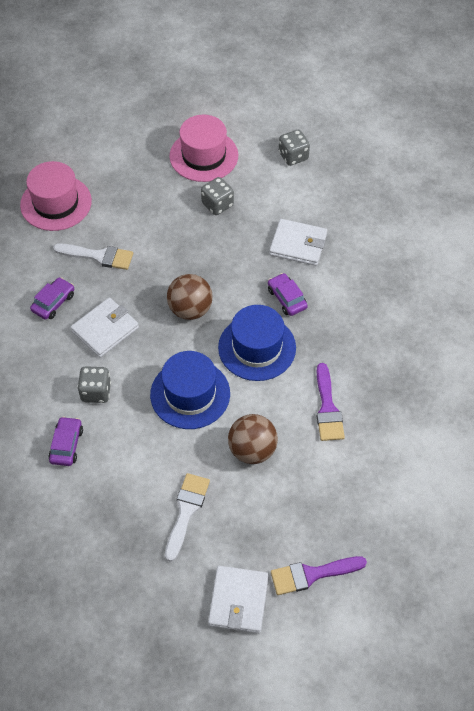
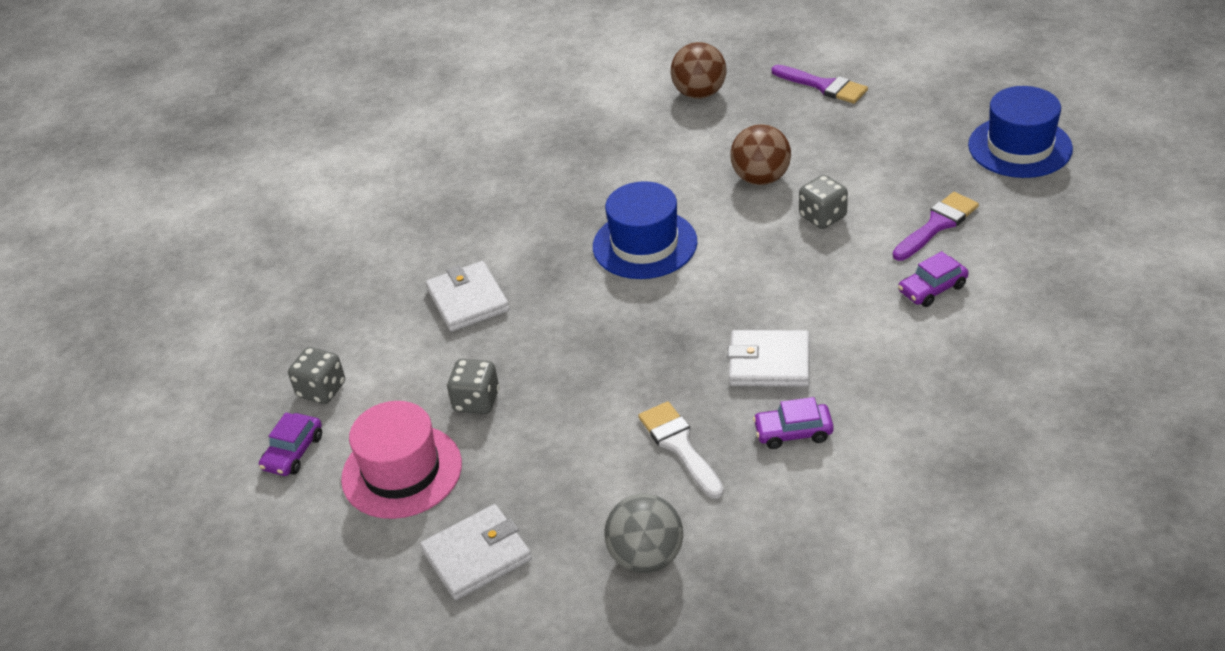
camera: 125 degrees left, 15 degrees down
(56, 203) = (646, 557): pink hat -> grey ball
(96, 392) = (849, 313): grey dice -> grey dice (822, 217)
(186, 511) = (875, 175): white brush -> none
(190, 309) = (658, 319): brown ball -> brown ball (699, 93)
(190, 394) = (759, 251): blue hat -> blue hat (1020, 147)
(238, 601) = (902, 104): white wallet -> white wallet (477, 556)
(287, 298) = (555, 263): purple car -> purple car (293, 452)
(327, 408) = (655, 165): purple brush -> purple brush (937, 225)

